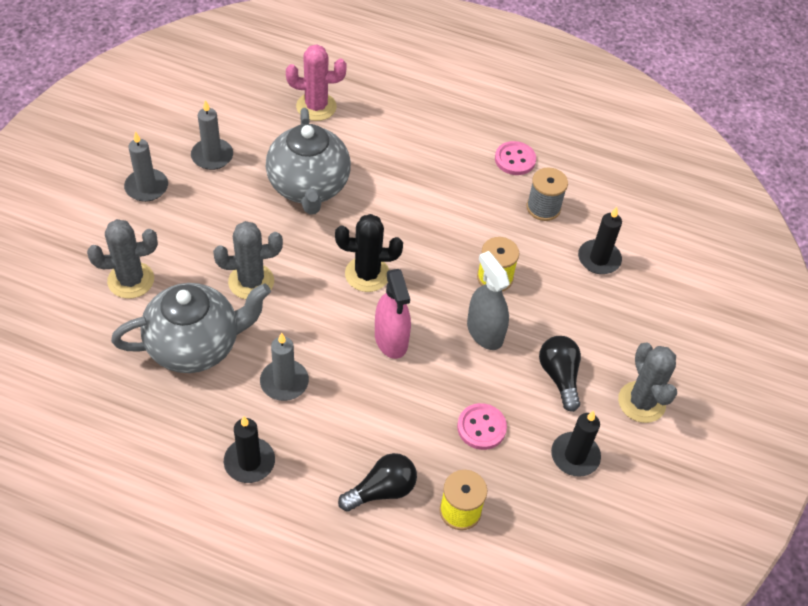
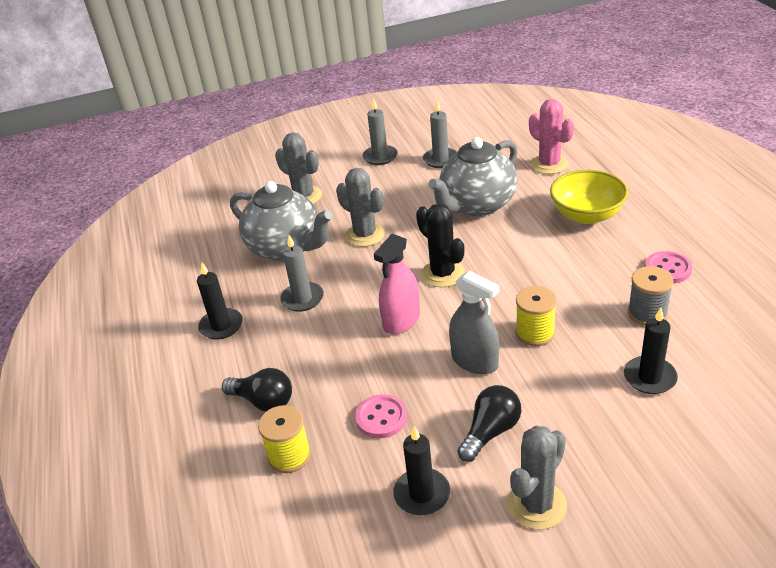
camera: 60 degrees right, 15 degrees down
(406, 143) = (586, 215): none -> yellow bowl
(484, 332) = (474, 361): grey spray bottle -> grey spray bottle turned 105 degrees clockwise

